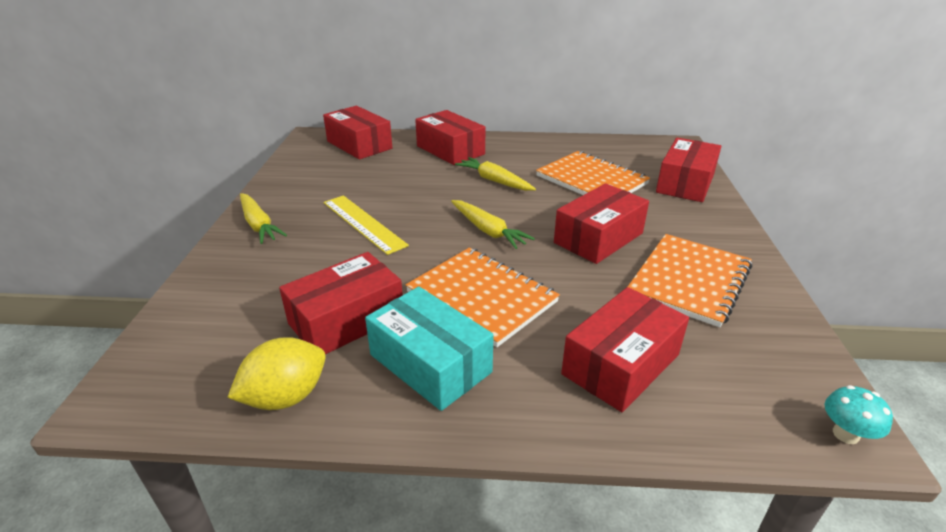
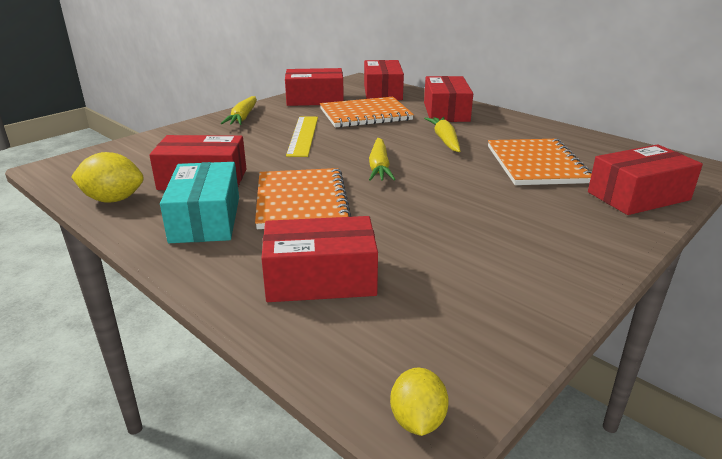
camera: 40 degrees right, 5 degrees down
(598, 238) = (461, 202): red box -> red box (315, 99)
(689, 280) = (489, 259): orange notebook -> orange notebook (365, 114)
(845, 434) = (417, 420): turquoise mushroom -> yellow lemon

